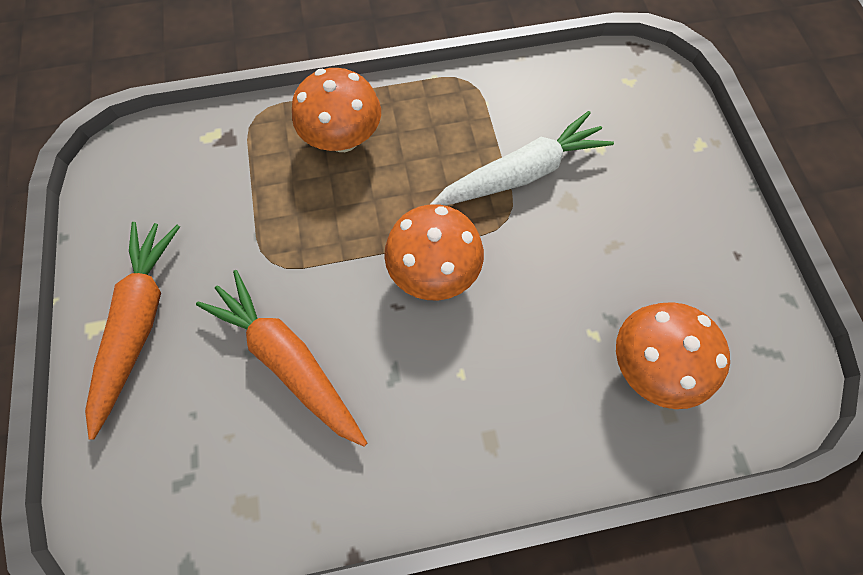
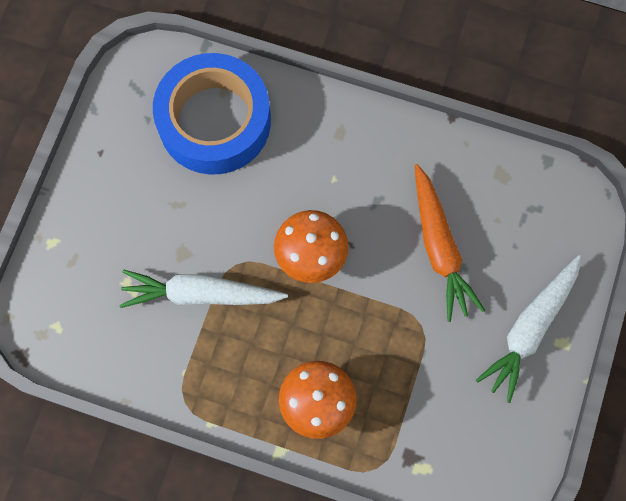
camera: 150 degrees left, 5 degrees up
(140, 322) = (530, 329): orange carrot -> white carrot
(649, 364) = (214, 121): orange mushroom -> blue tape

